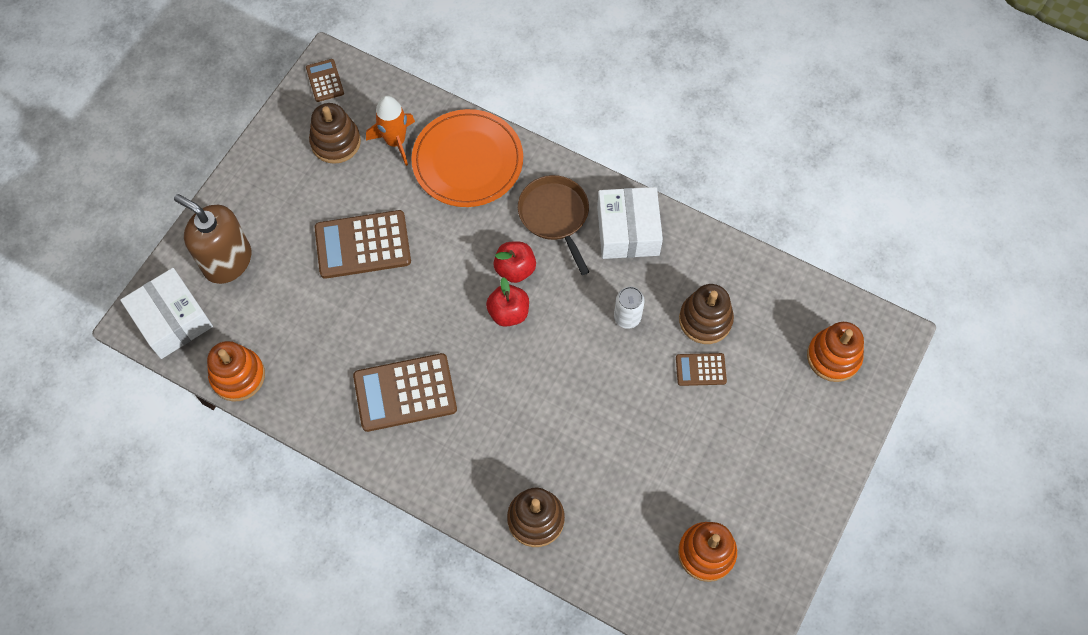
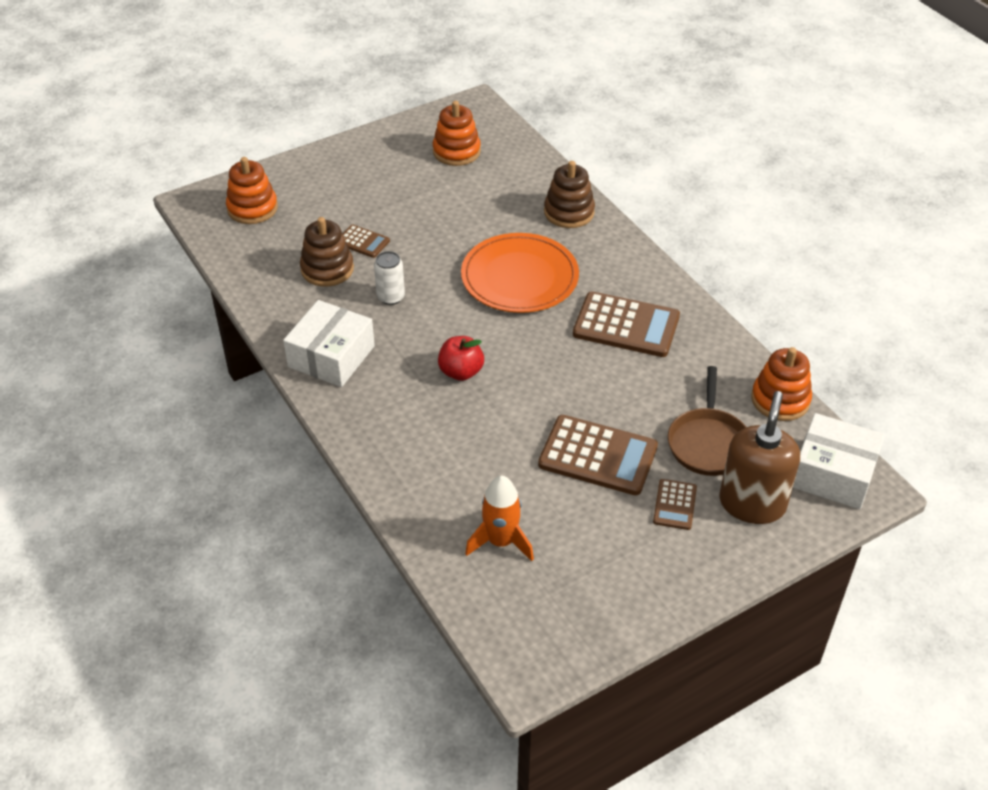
camera: 150 degrees left, 20 degrees down
(172, 320) = (833, 474): white box -> white box turned 60 degrees counterclockwise
(227, 261) = (752, 503): brown soap dispenser -> brown soap dispenser turned 135 degrees counterclockwise
(325, 81) = (542, 654): brown calculator -> brown calculator (674, 505)
(336, 142) = (569, 573): brown stacking toy -> none
(467, 161) = (436, 485): orange plate -> orange plate (519, 277)
(508, 313) = (492, 342): red apple -> none
(555, 215) = (388, 398): brown pan -> brown pan (708, 443)

